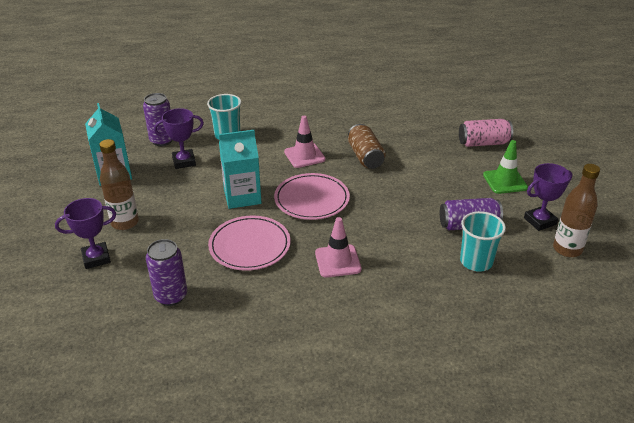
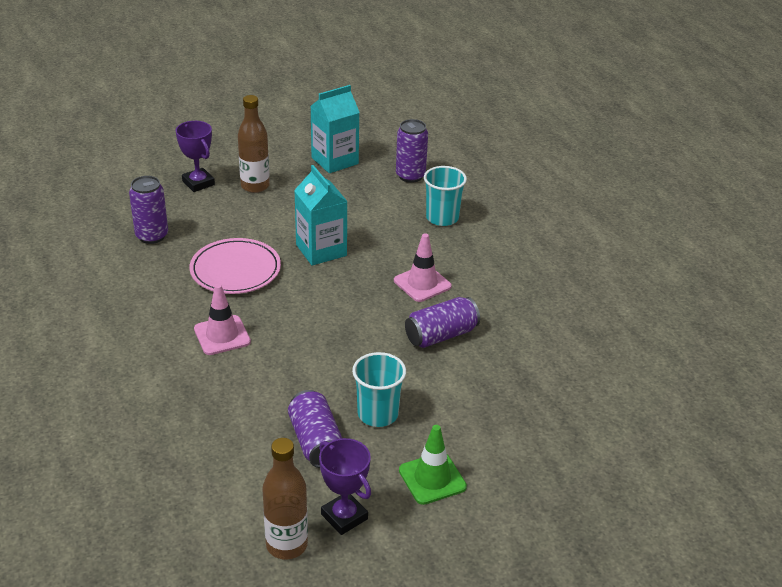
camera: 75 degrees right, 0 degrees up
(184, 161) = (374, 199): purple trophy -> none
(312, 199) = (331, 302): pink plate -> none
(365, 157) = (441, 335): brown can -> purple can
(476, 261) = (242, 451): turquoise cup -> turquoise cup (378, 414)
(483, 143) = (529, 453): pink can -> none

